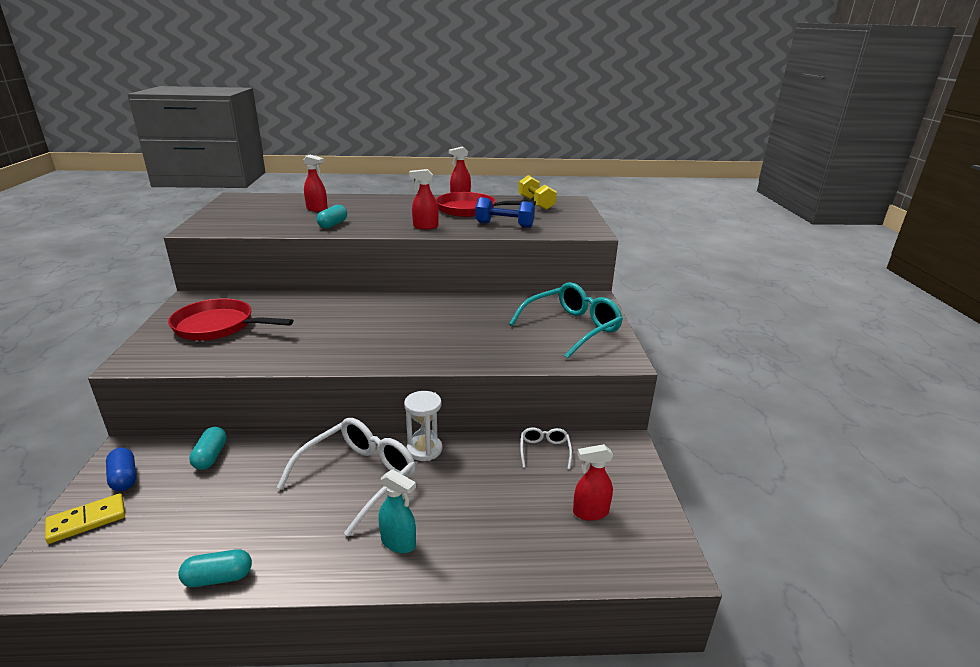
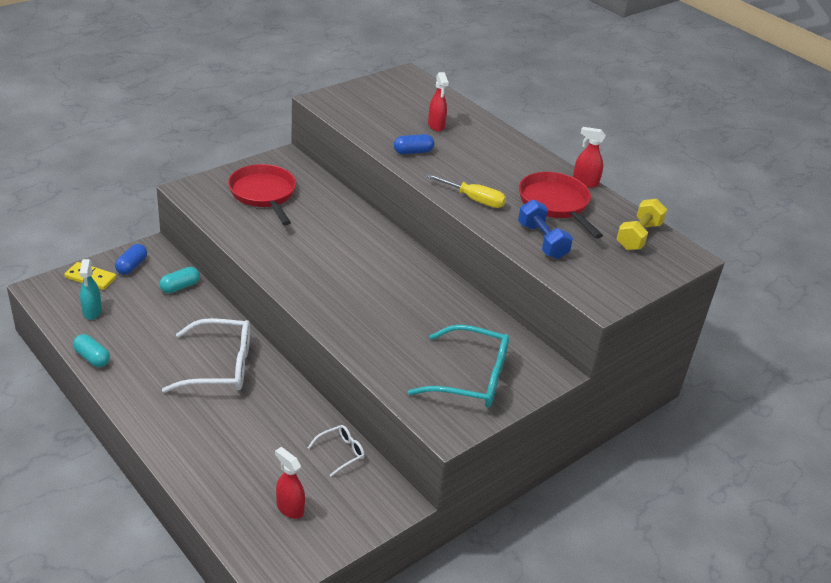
camera: 50 degrees right, 10 degrees up
(333, 224) = (413, 152): turquoise capsule -> blue capsule
(398, 542) = (177, 419): turquoise spray bottle -> turquoise spray bottle (92, 312)
(424, 449) = (279, 383): white hourglass -> none
(425, 227) = (473, 199): red spray bottle -> yellow screwdriver

